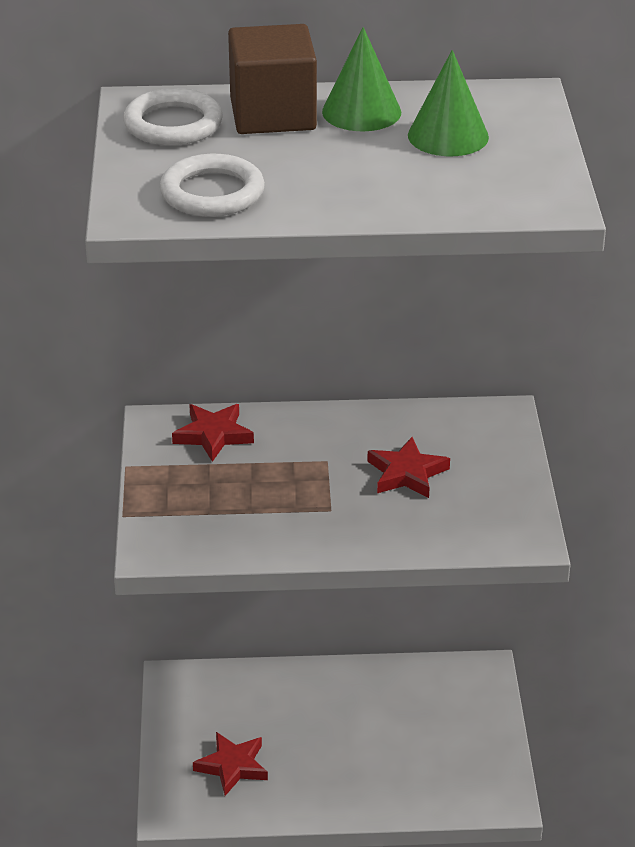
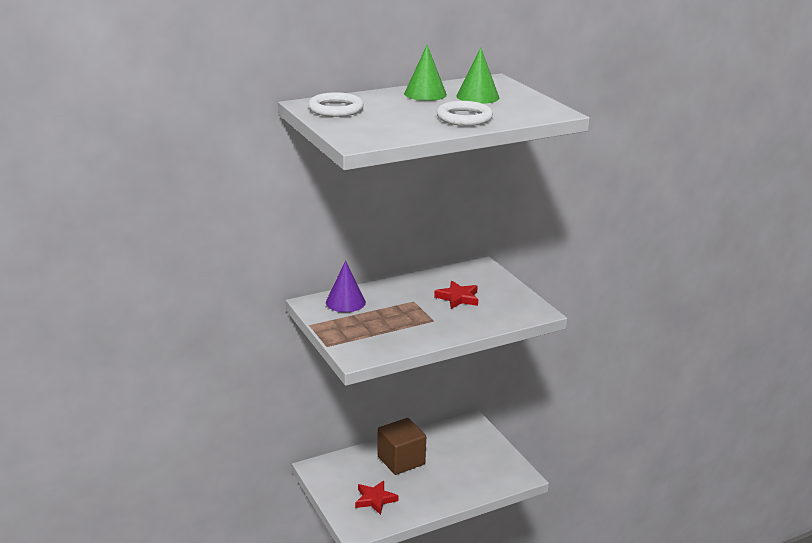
camera: 25 degrees left, 10 degrees down
(212, 193) = (388, 129): white ring -> white ring (464, 118)
(213, 435) = (345, 302): red star -> purple cone
(273, 114) = (382, 100): brown cube -> brown cube (401, 460)

